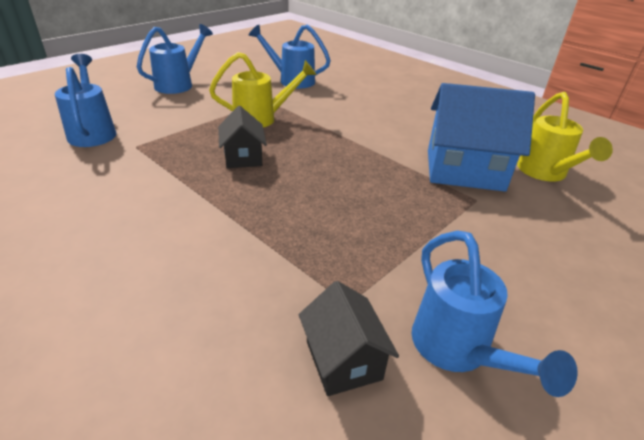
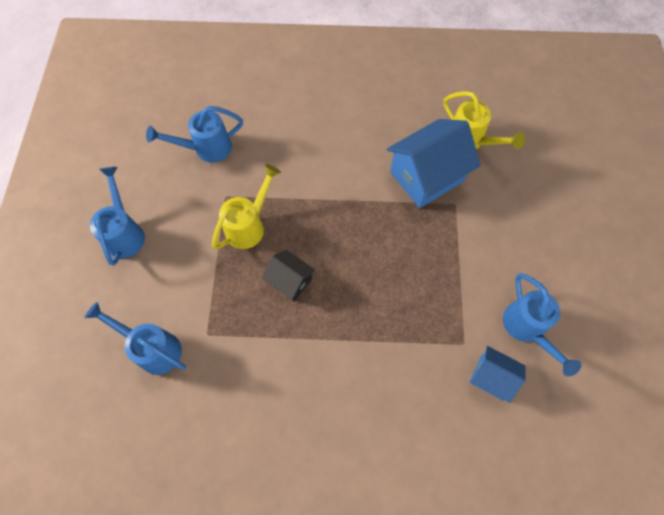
camera: 40 degrees left, 30 degrees up
(343, 360) = (491, 377): black house -> blue house
(458, 351) = (527, 329): blue watering can -> blue watering can turned 45 degrees clockwise

